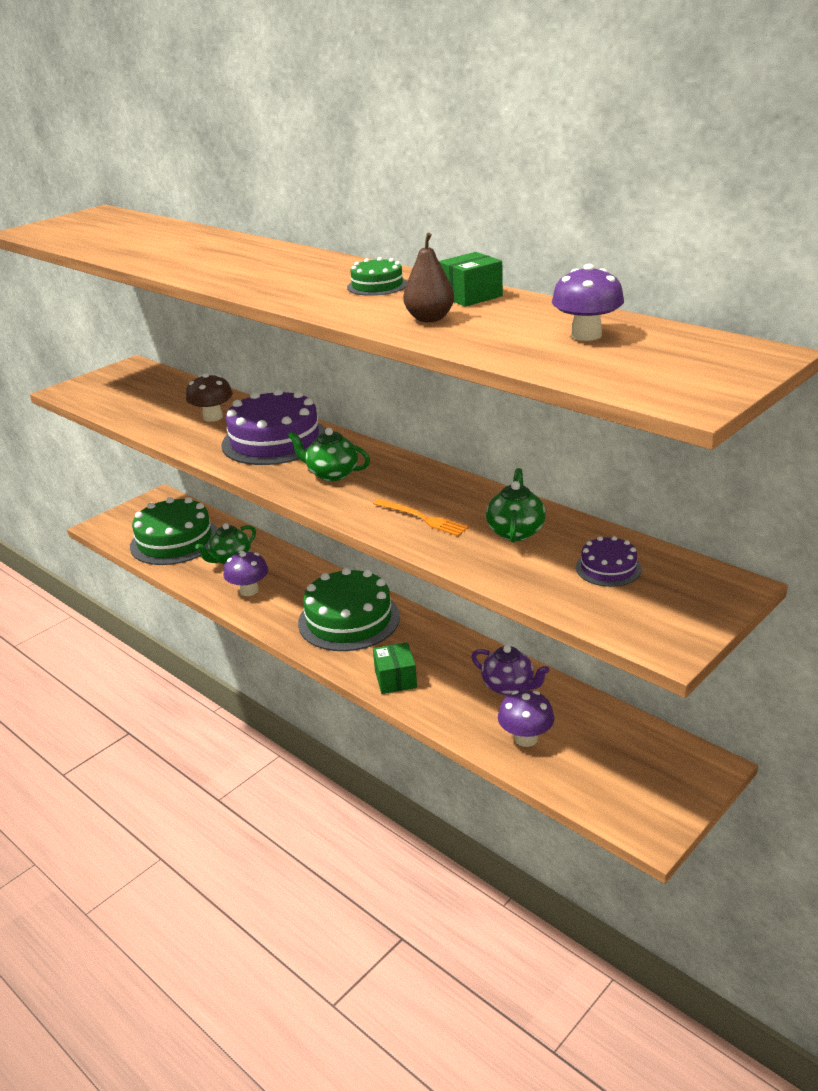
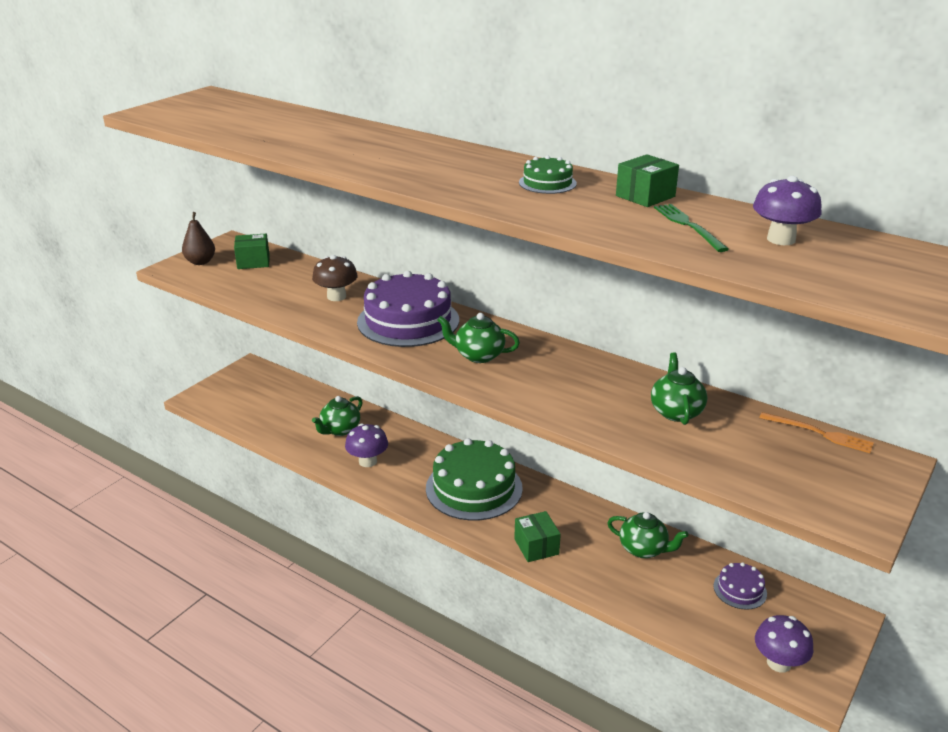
camera: 10 degrees left, 0 degrees up
(145, 384) = (253, 262): none -> green box
(175, 541) = (278, 412): green cake -> none
(422, 518) = (583, 400): orange fork -> orange fork (819, 433)
(429, 319) = (622, 220): brown pear -> brown pear (200, 262)
(495, 323) = (688, 226): none -> green fork
(509, 686) = (644, 549): purple teapot -> green teapot
(526, 738) = (674, 600): purple mushroom -> purple mushroom (778, 663)
(608, 568) = (775, 447): purple cake -> purple cake (740, 590)

